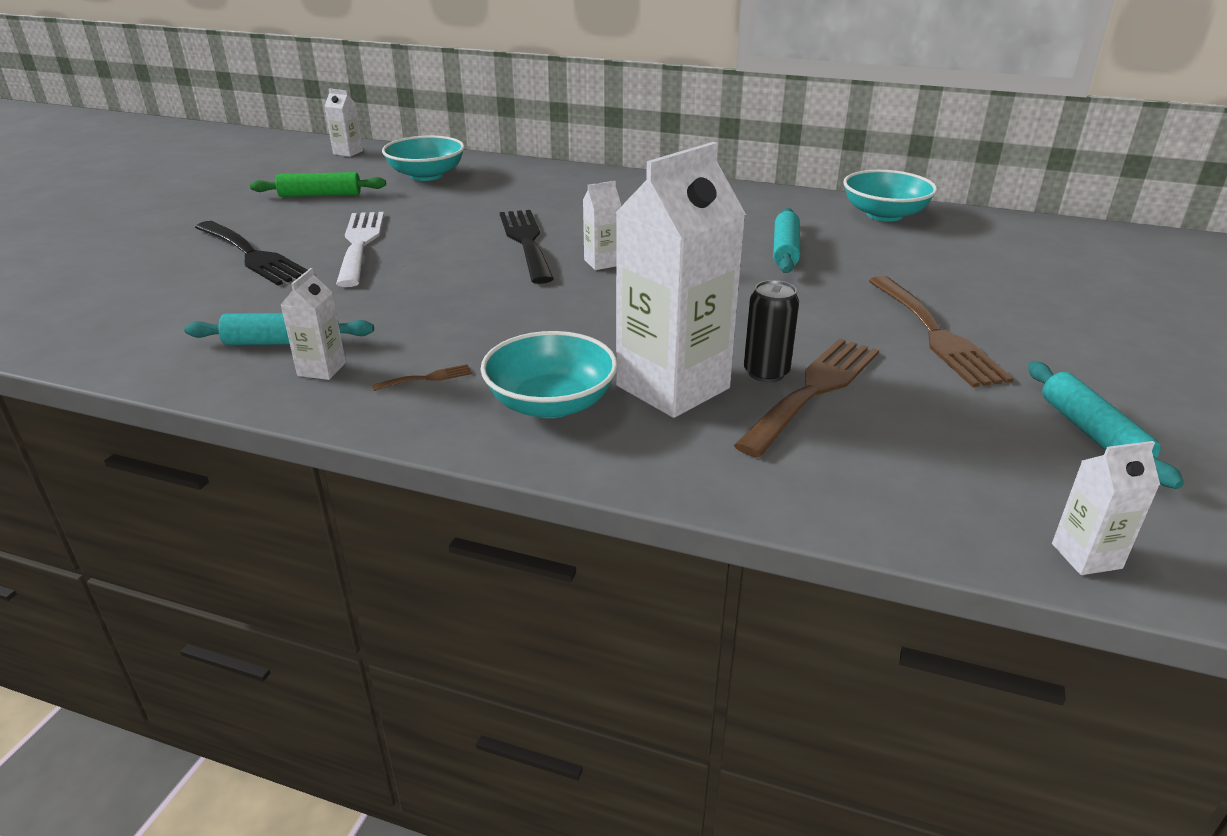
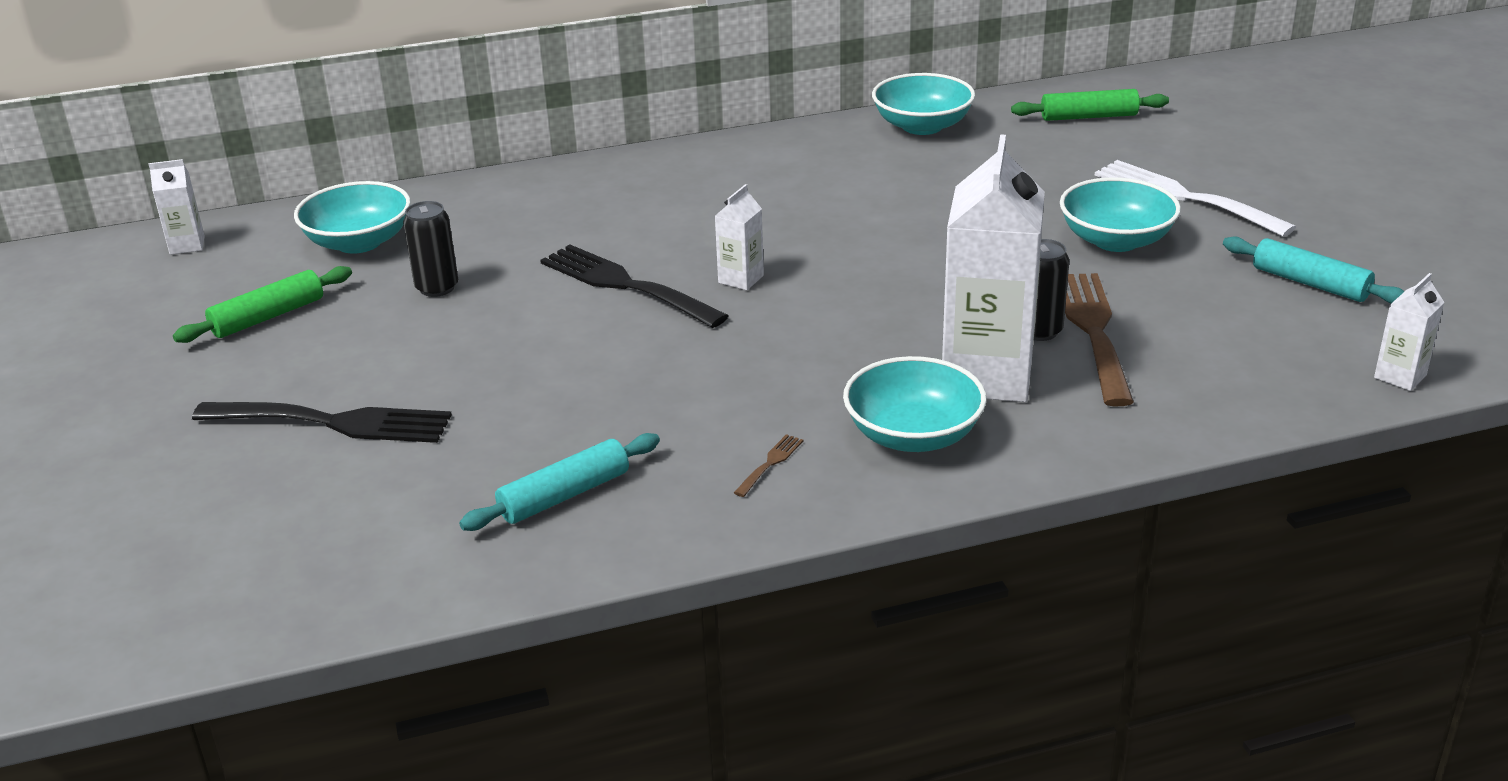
camera: 35 degrees left, 0 degrees up
(321, 369) = (655, 501): white carton -> none
(360, 244) = (442, 359): white fork -> white fork (1183, 197)
(423, 209) = (437, 288): none -> black can
(785, 250) = (889, 200): turquoise rolling pin -> none
(936, 334) = (1116, 240): brown fork -> turquoise bowl
(1040, 246) = (1088, 117): none -> green rolling pin

